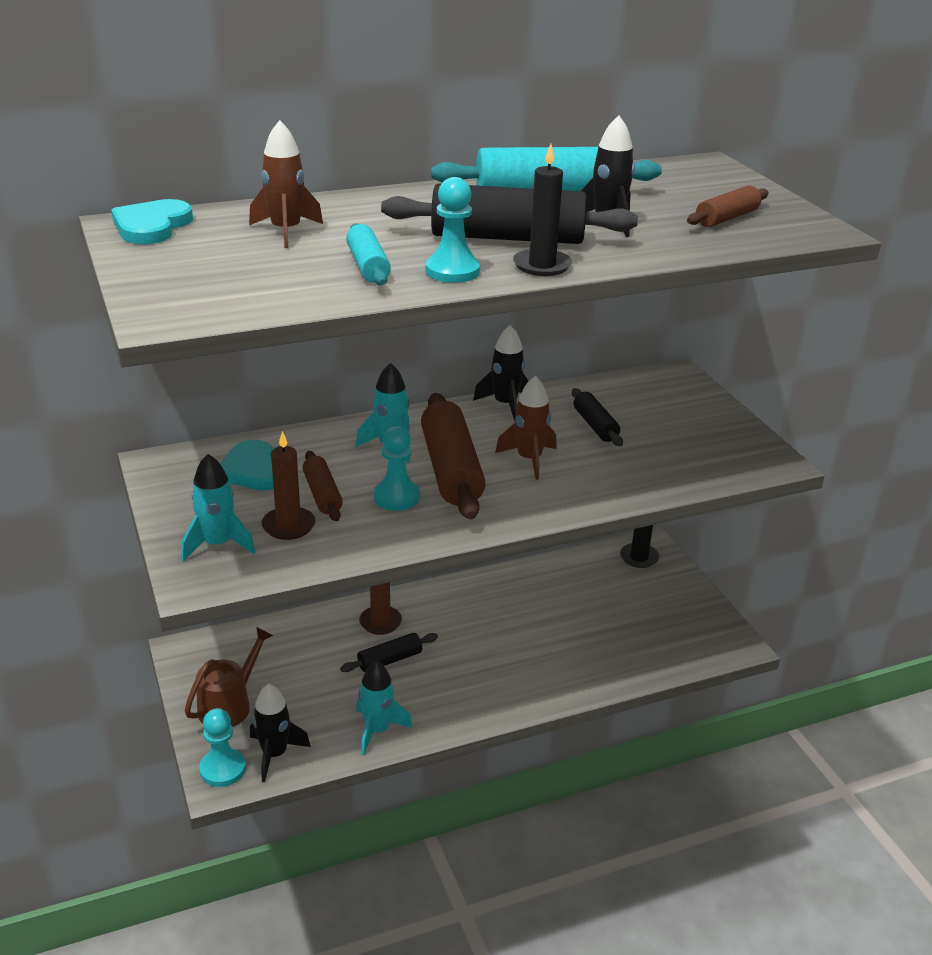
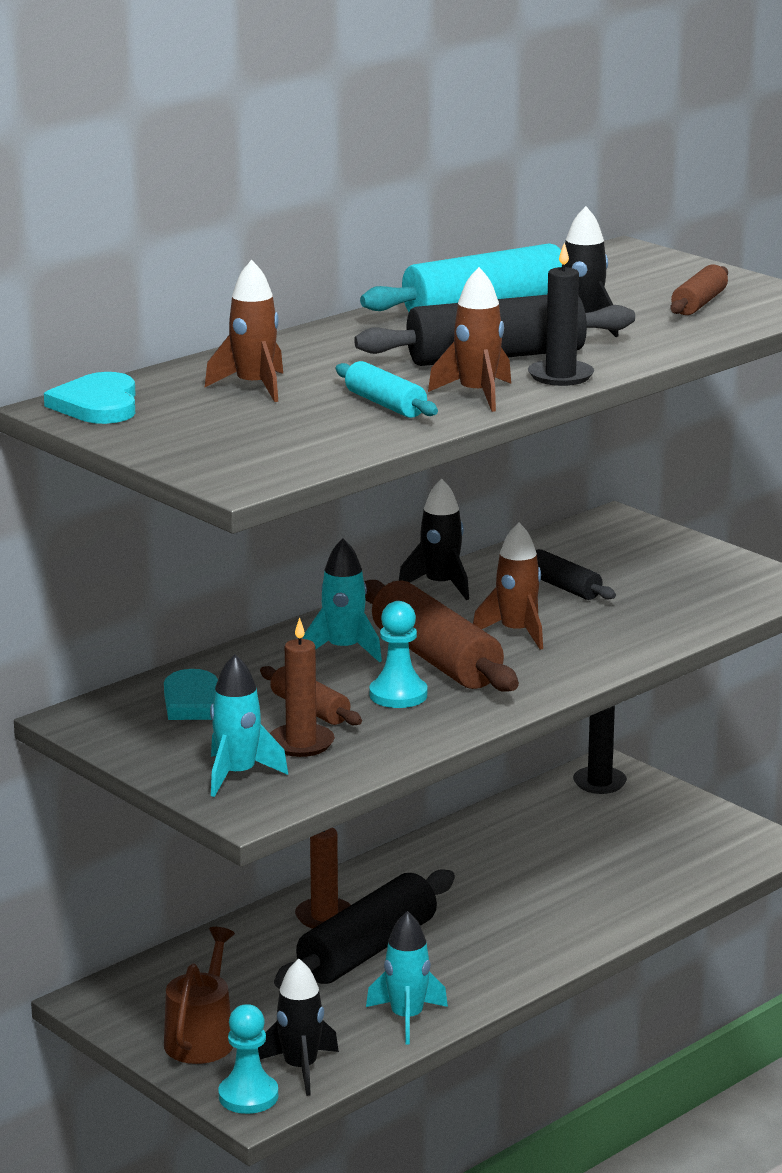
camera: 20 degrees left, 10 degrees down
(390, 660) = (367, 950): black rolling pin -> black rolling pin, size x1.86
(452, 271) = (477, 395): turquoise pawn -> brown rocket

